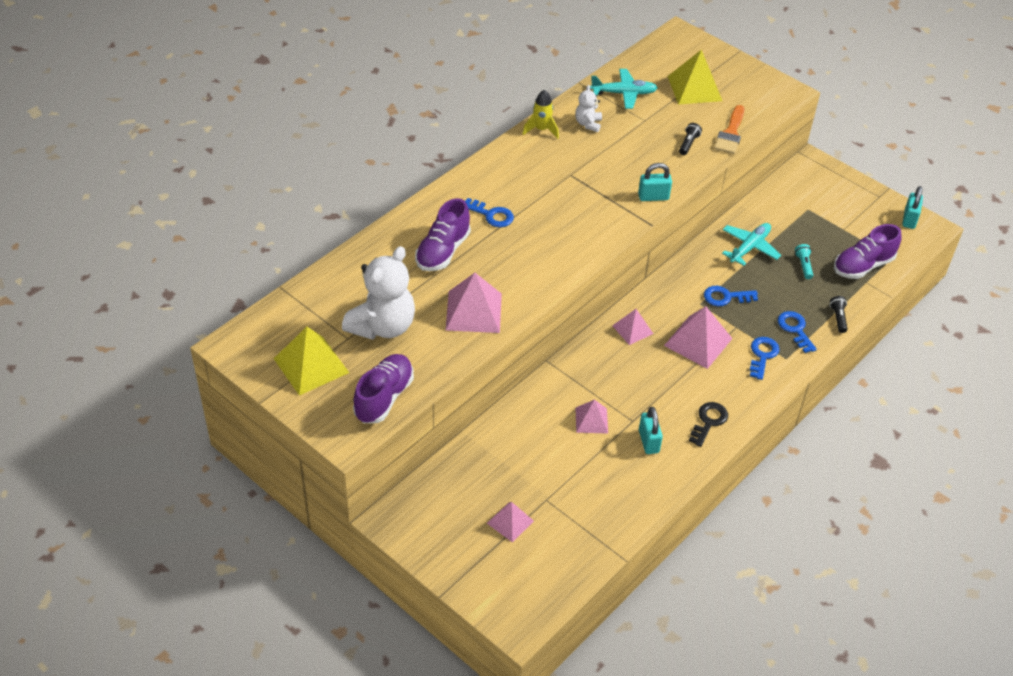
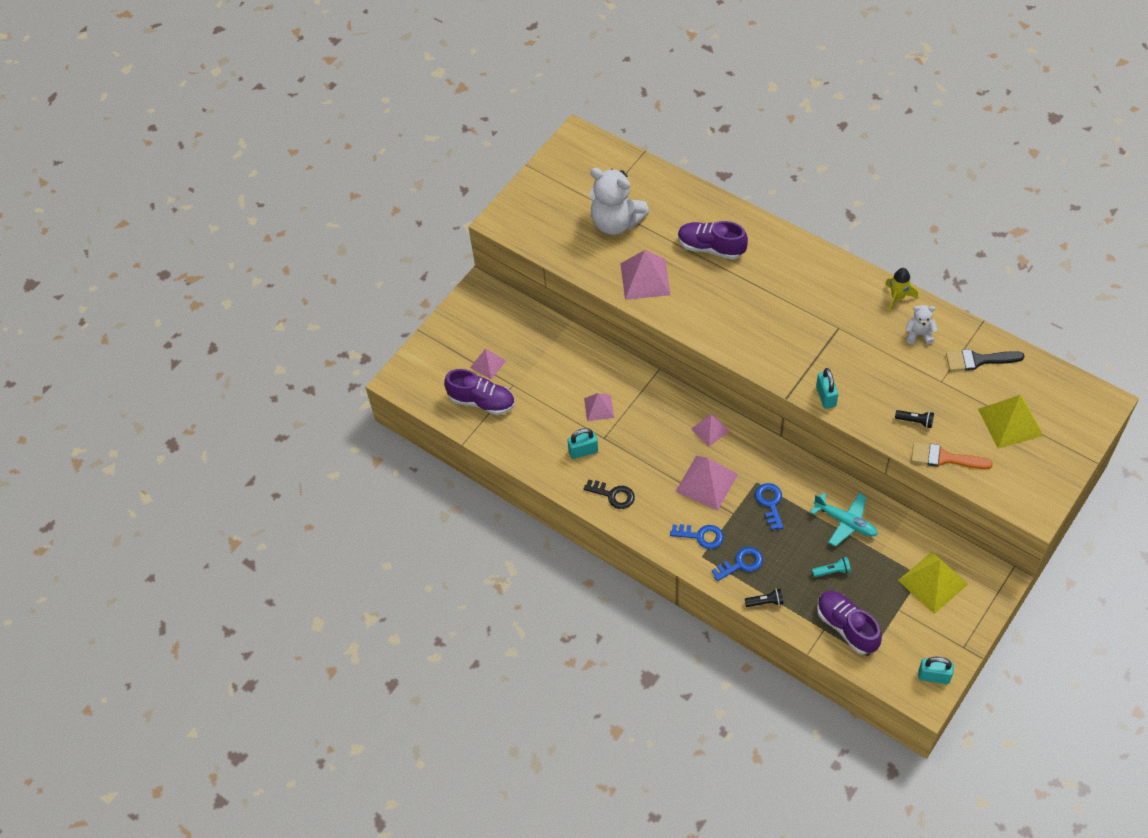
camera: 90 degrees right, 10 degrees up
(311, 365) = (566, 186): yellow pyramid -> yellow pyramid (933, 582)
(384, 397) = (542, 236): purple shoe -> purple shoe (482, 401)
(491, 215) = (766, 275): blue key -> none
(624, 93) = (978, 360): turquoise plane -> black brush

